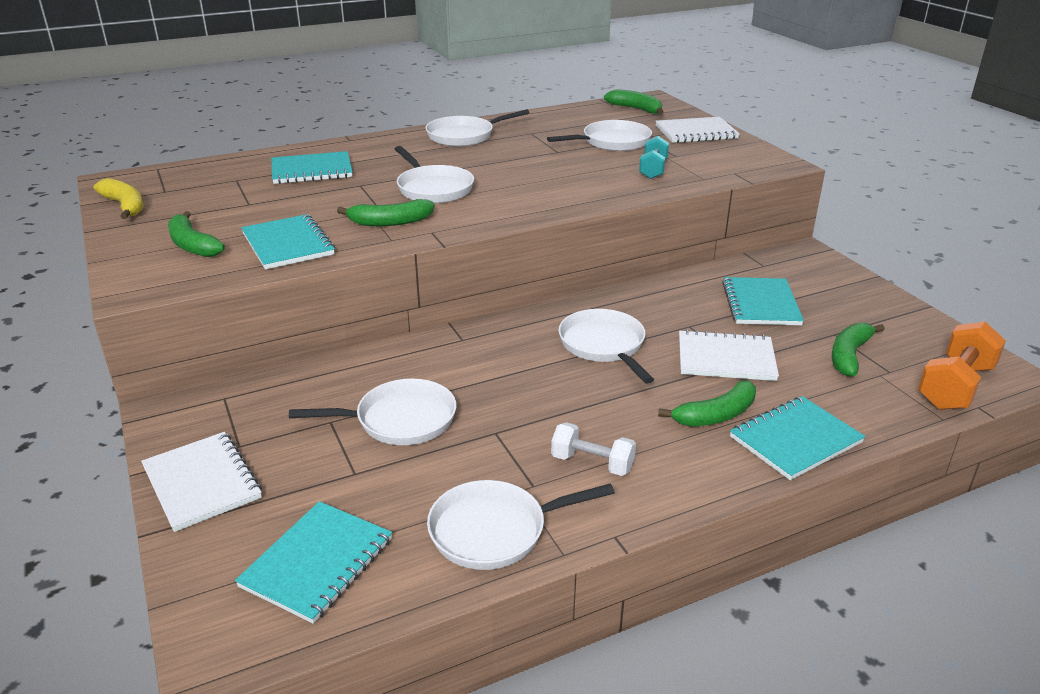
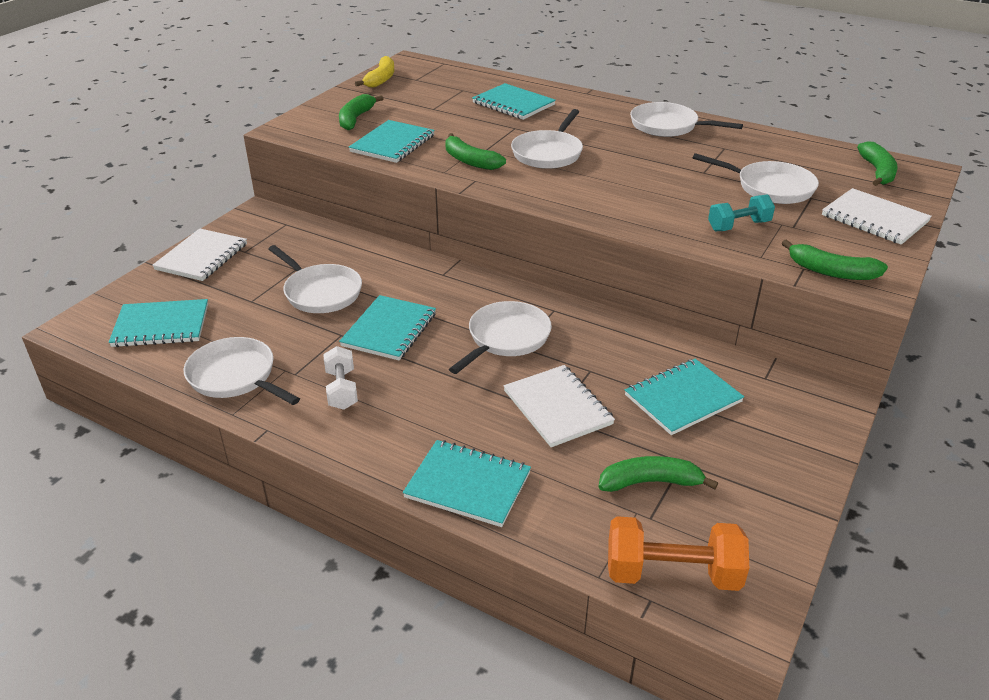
camera: 55 degrees right, 5 degrees up
(520, 401) = (389, 330): none -> turquoise notebook
(716, 415) = (462, 429): green banana -> green banana (831, 272)

